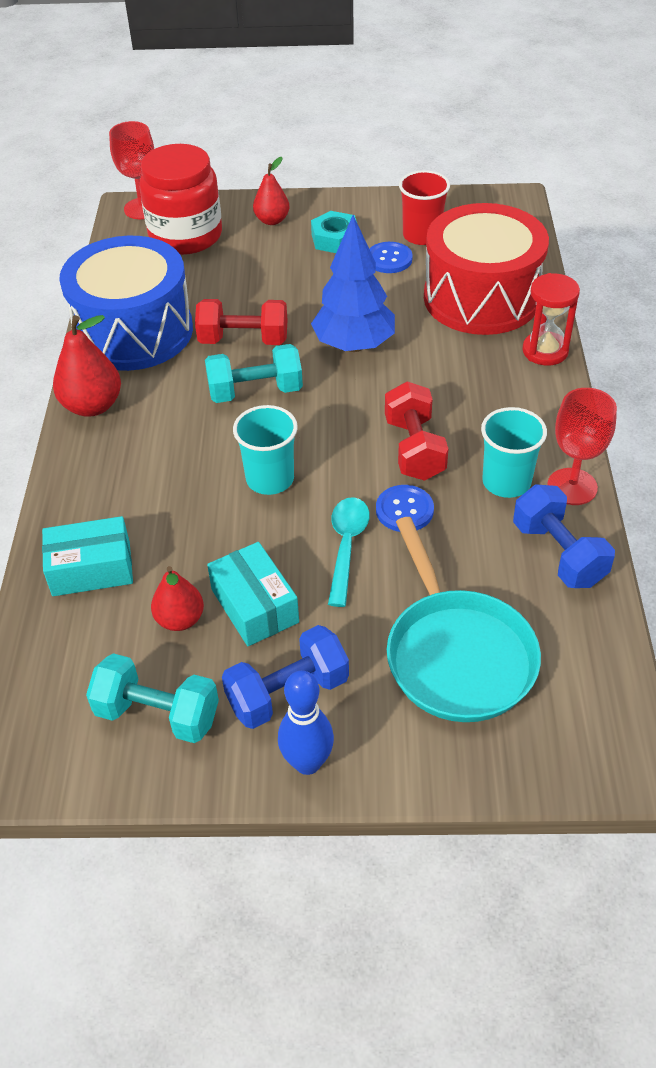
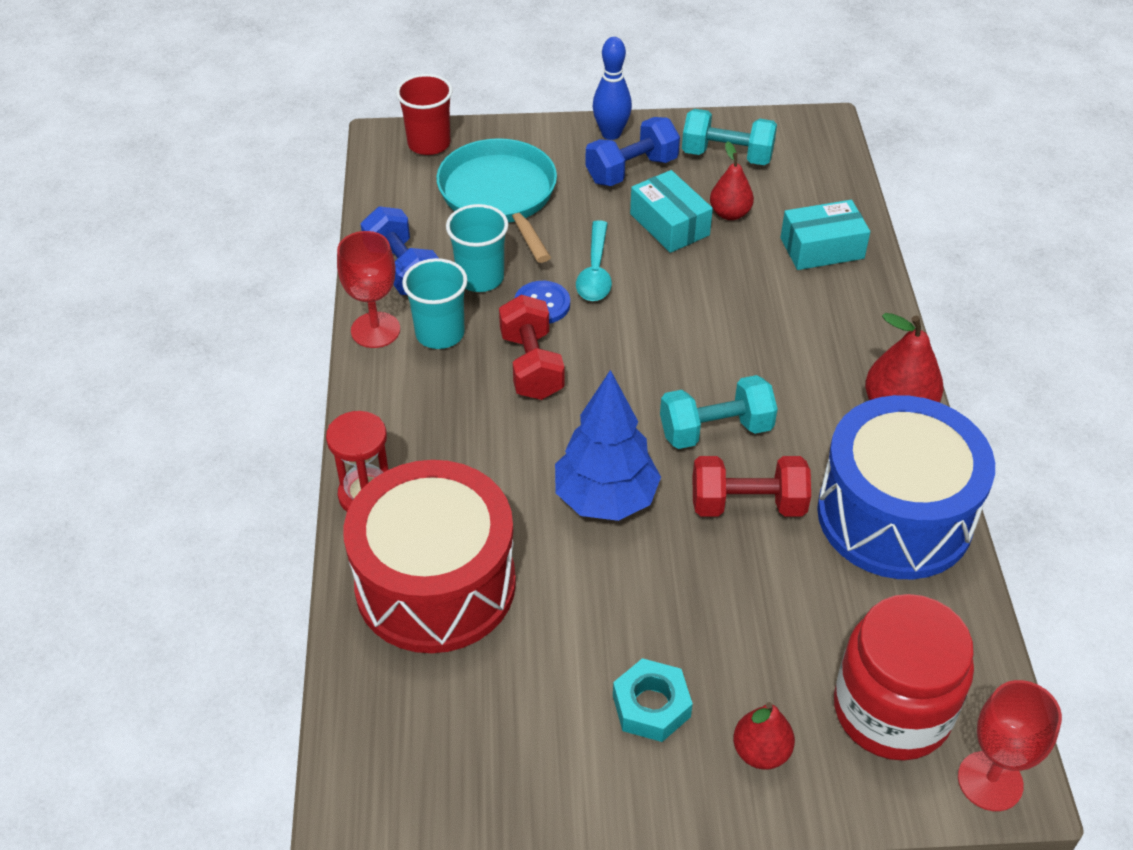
camera: 175 degrees right, 0 degrees up
(270, 479) = (678, 331): turquoise cup -> turquoise cup (480, 278)
(389, 259) = (565, 660): blue button -> none
(422, 235) = (514, 717): red cup -> red cup (429, 143)

